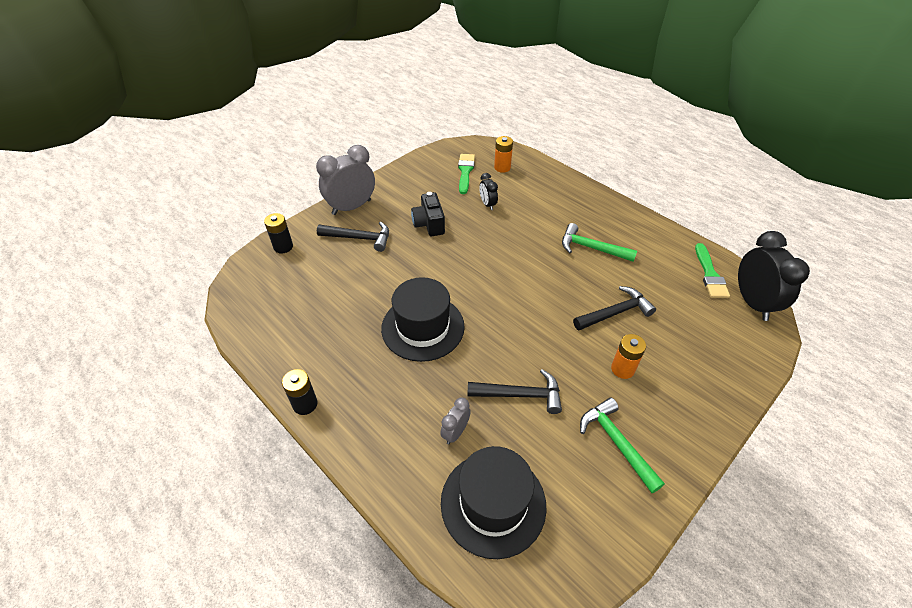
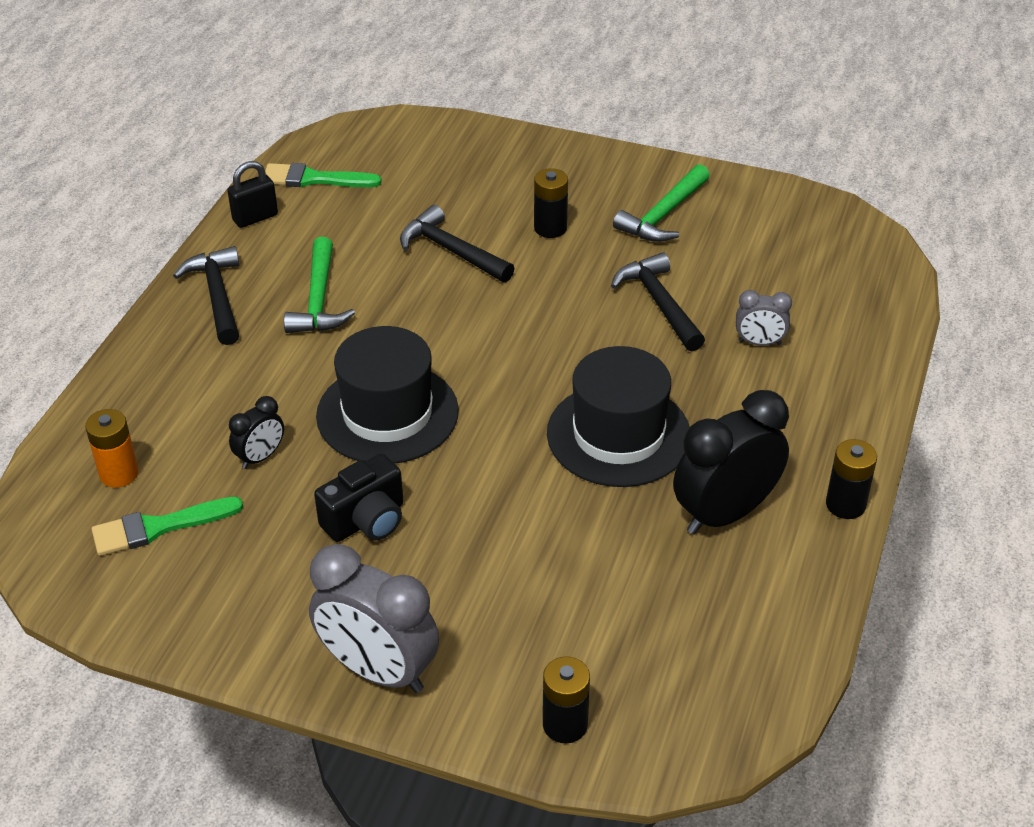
camera: 115 degrees left, 5 degrees down
(359, 238) = (466, 609): black hammer -> black hammer (217, 296)
(493, 503) = (817, 286): black hat -> black hat (387, 413)
(622, 369) = (550, 228): orange battery -> black battery
(676, 242) = (255, 217): none -> black padlock
(710, 274) = (314, 179): green brush -> green brush turned 150 degrees counterclockwise
(752, 303) = (352, 140): black clock -> black clock (725, 513)

